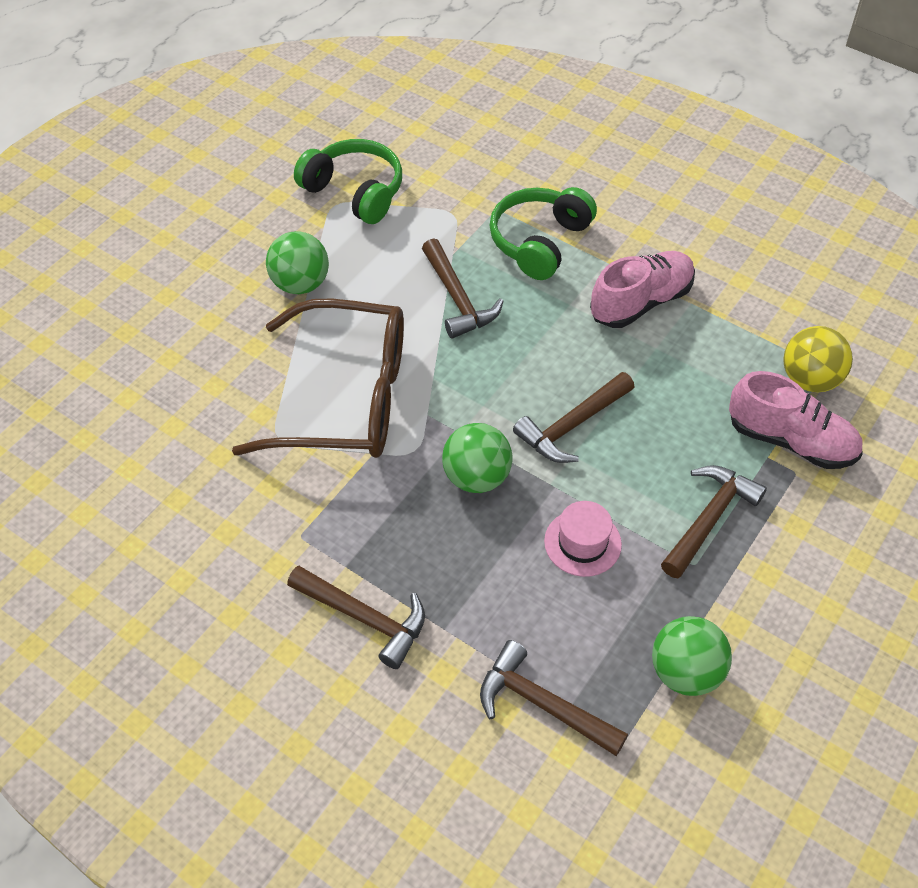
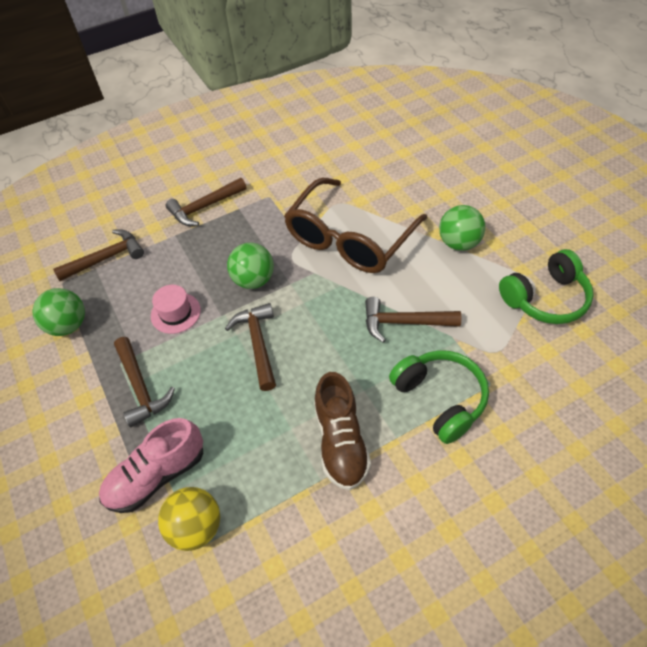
camera: 120 degrees right, 0 degrees up
(641, 302) = (341, 441): pink shoe -> brown shoe

